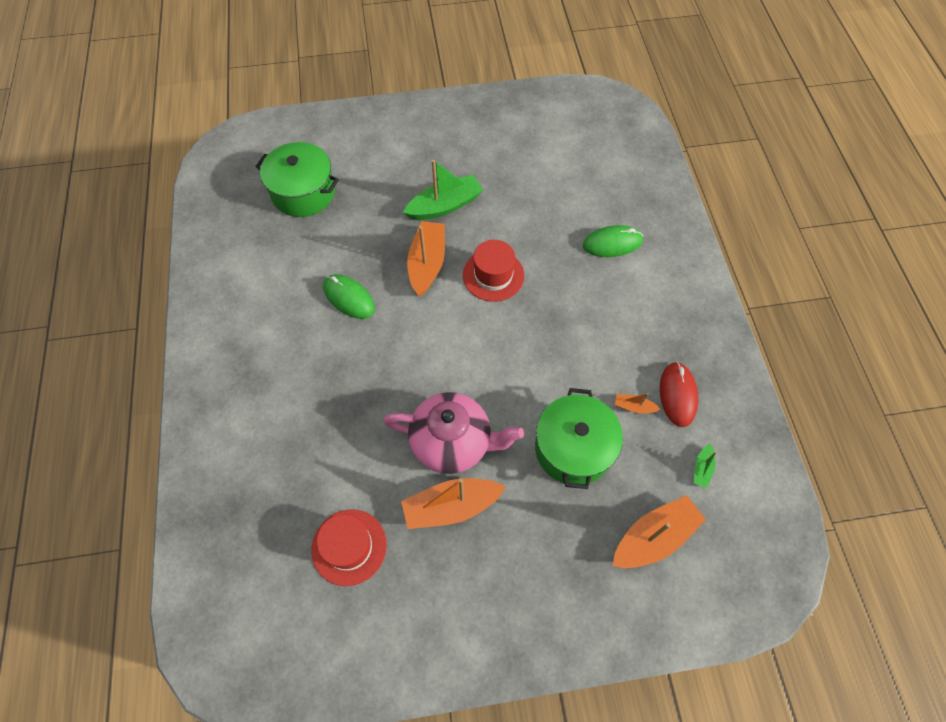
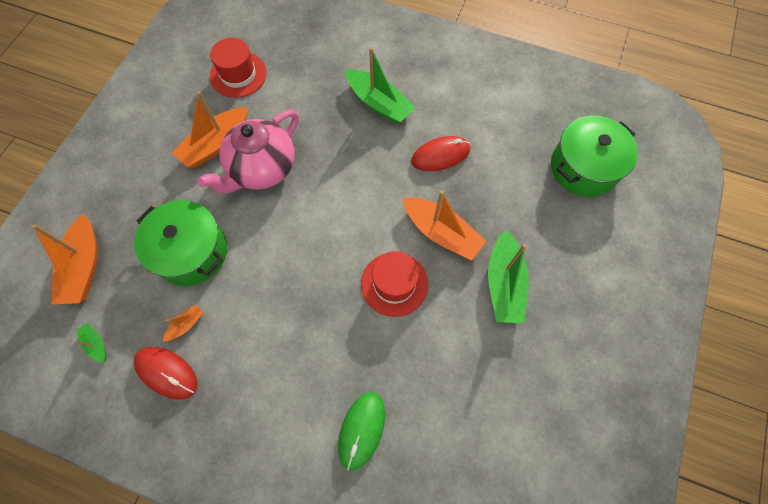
camera: 120 degrees right, 5 degrees up
(315, 378) = (379, 104): none -> green boat
(349, 298) = (440, 155): green mouse -> red mouse
(451, 506) = (216, 144): orange boat -> orange boat turned 150 degrees counterclockwise

